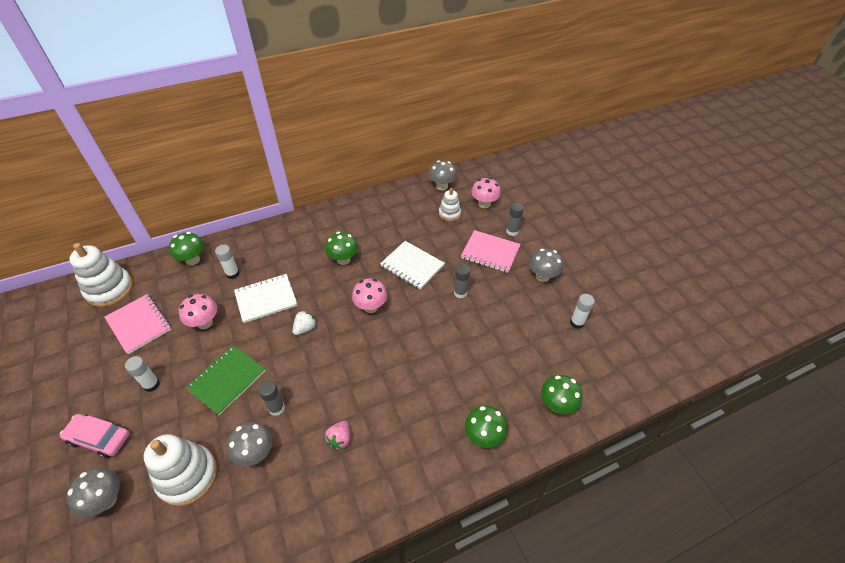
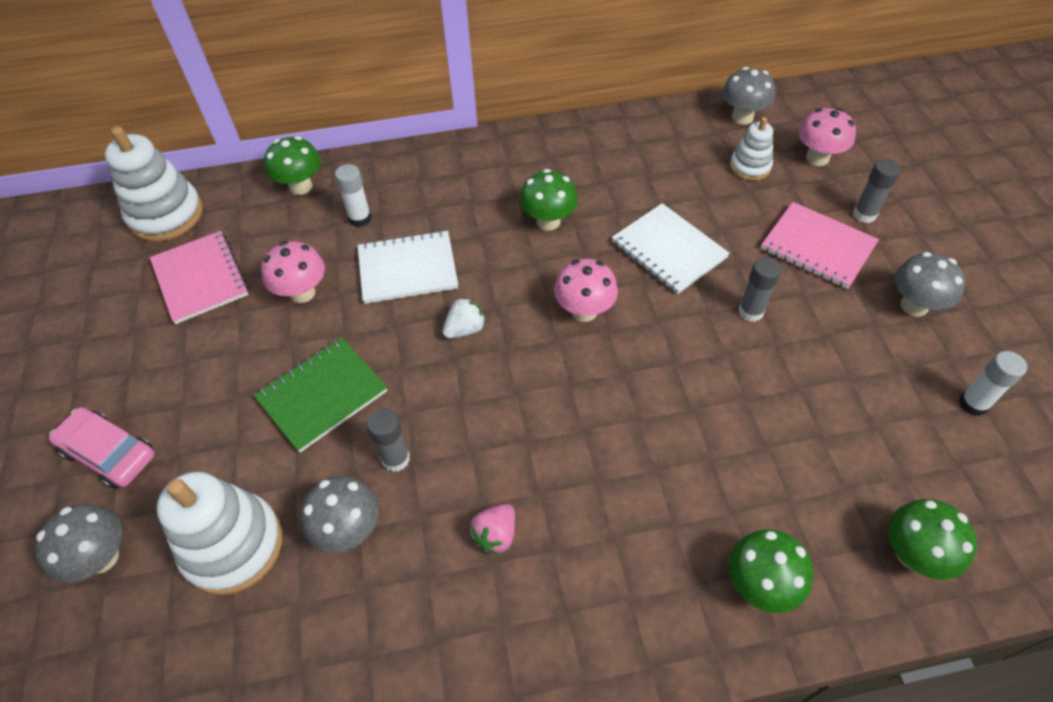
camera: 15 degrees right, 5 degrees up
(151, 385) = (203, 380): white glue stick -> none

